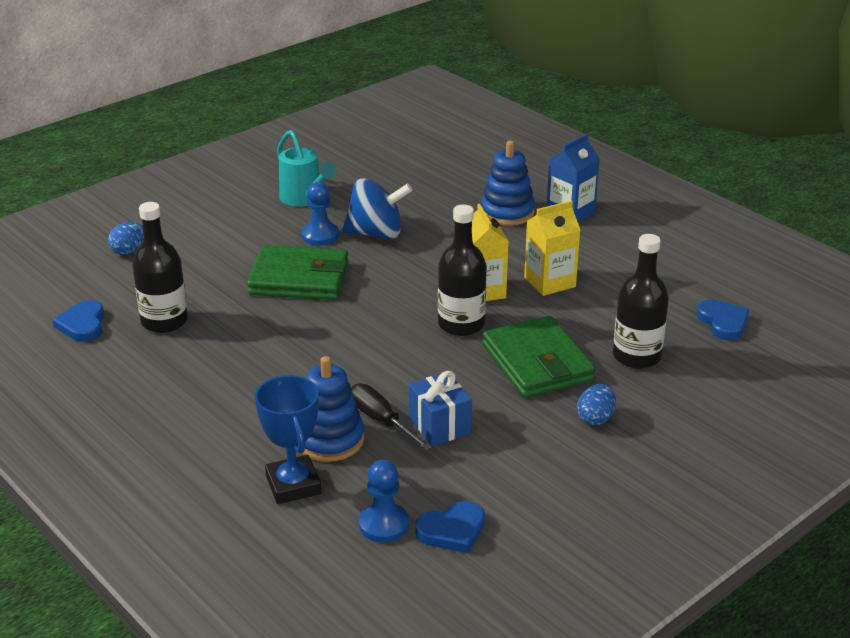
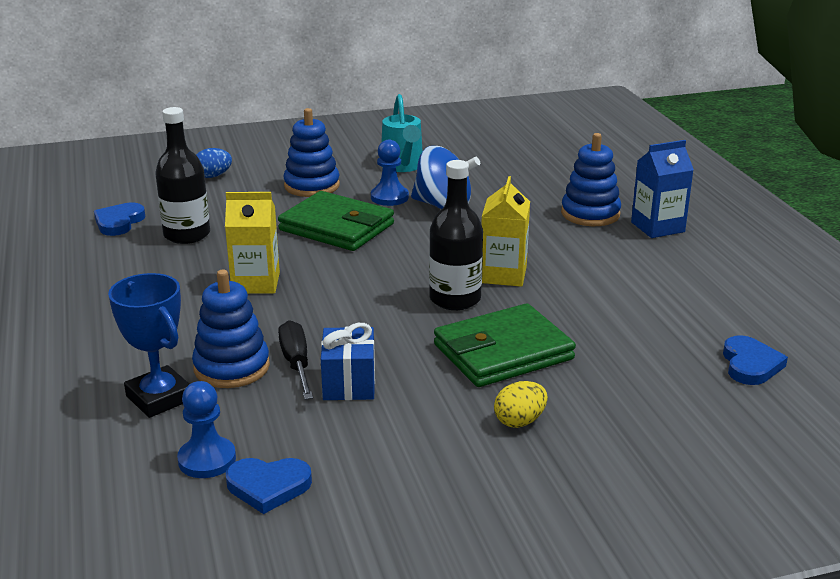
camera: 25 degrees right, 5 degrees down
(236, 240) = (312, 186): none -> blue stacking toy
(293, 485) = (159, 398): blue trophy -> blue trophy turned 45 degrees counterclockwise
(537, 363) = (503, 352): green wallet -> green wallet turned 60 degrees clockwise
(549, 282) = (581, 282): yellow carton -> yellow carton (256, 283)
(595, 418) = (519, 421): blue egg -> yellow egg
(636, 356) = (619, 373): black bottle -> none

